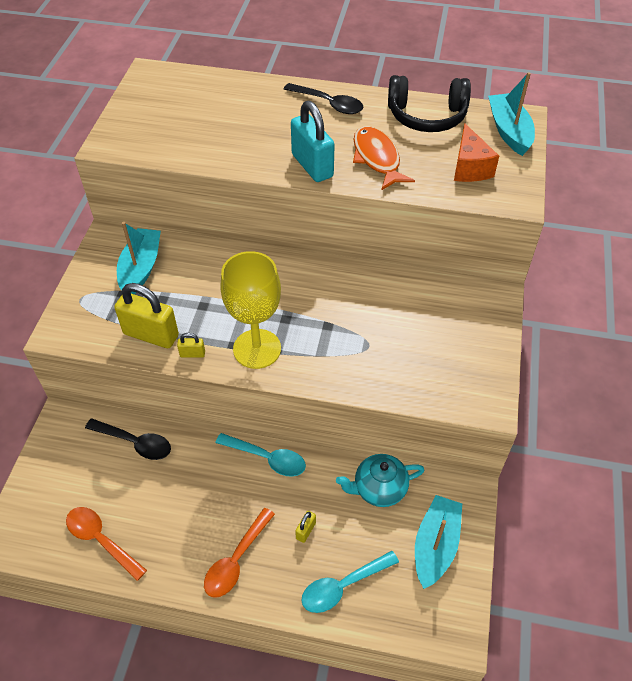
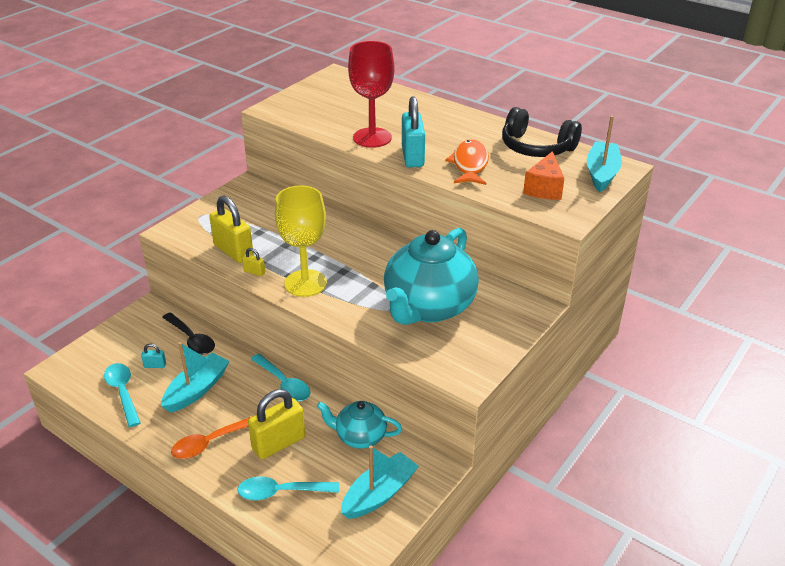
camera: 25 degrees right, 15 degrees down
(101, 540) = (123, 392): orange spoon -> turquoise spoon
(115, 491) = (155, 365): none -> turquoise padlock
(141, 268) = (257, 209): turquoise boat -> turquoise boat (197, 390)
(252, 152) = (372, 138): none -> red goblet
(305, 531) = (278, 443): yellow padlock -> yellow padlock, size x2.25
(329, 104) = (459, 122): black spoon -> none
(399, 333) = (428, 307): none -> turquoise teapot

